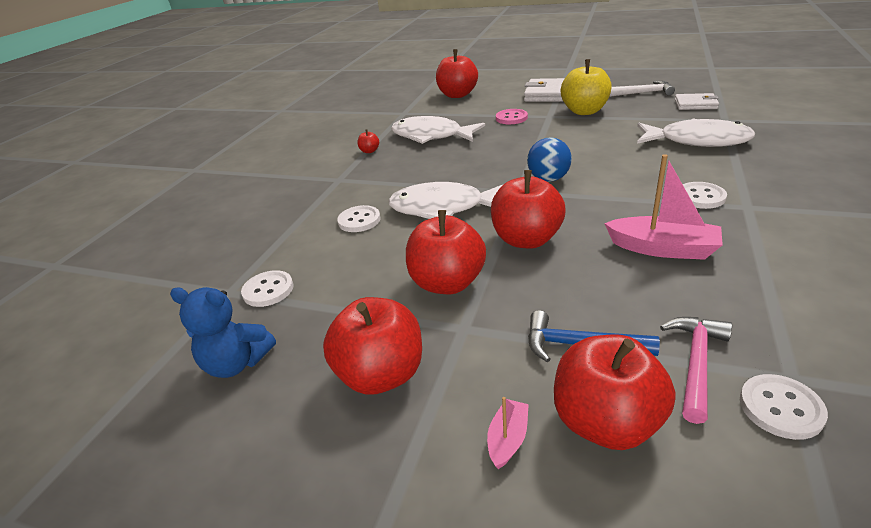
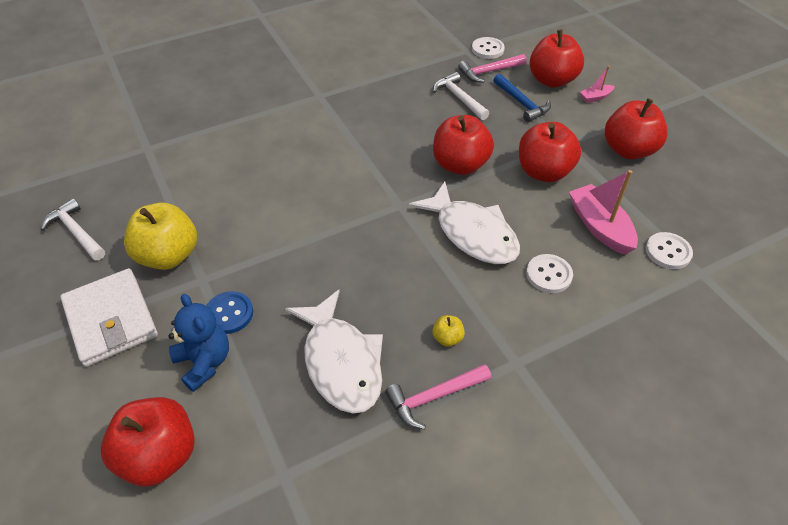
camera: 140 degrees left, 15 degrees up
(237, 363) = (710, 207): blue teddy bear -> blue teddy bear (204, 362)
(369, 151) = (433, 397): red apple -> pink hammer
(389, 166) = (447, 338): none -> yellow apple
(511, 118) = (229, 313): pink button -> blue button
(548, 179) = (362, 199): blue ball -> none
(649, 297) = (459, 98): none -> white hammer
(663, 248) = (406, 109): pink boat -> pink boat (599, 227)
(695, 104) = (105, 179): white wallet -> none
(697, 141) = (213, 148): white fish -> none
(700, 197) = (322, 116): white button -> none

